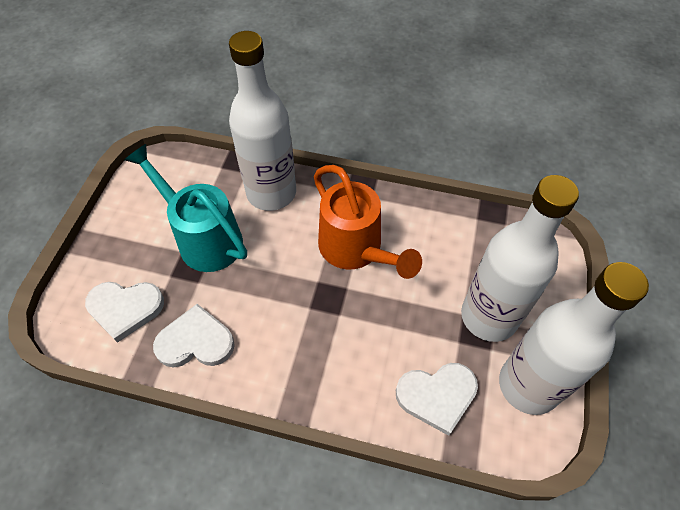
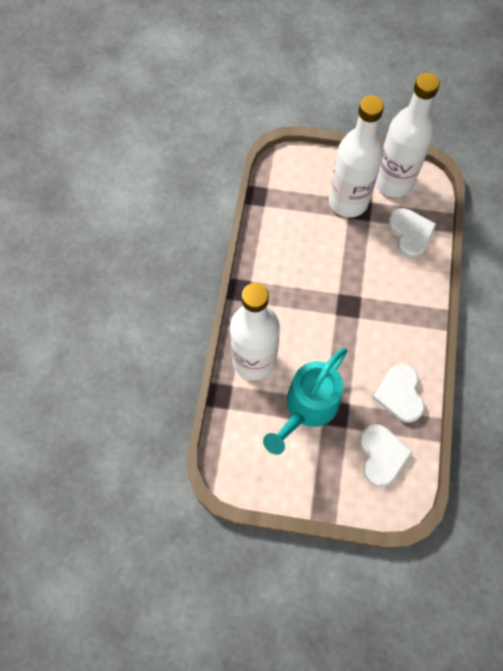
camera: 95 degrees left, 10 degrees up
(356, 250) = (304, 289): orange watering can -> none

